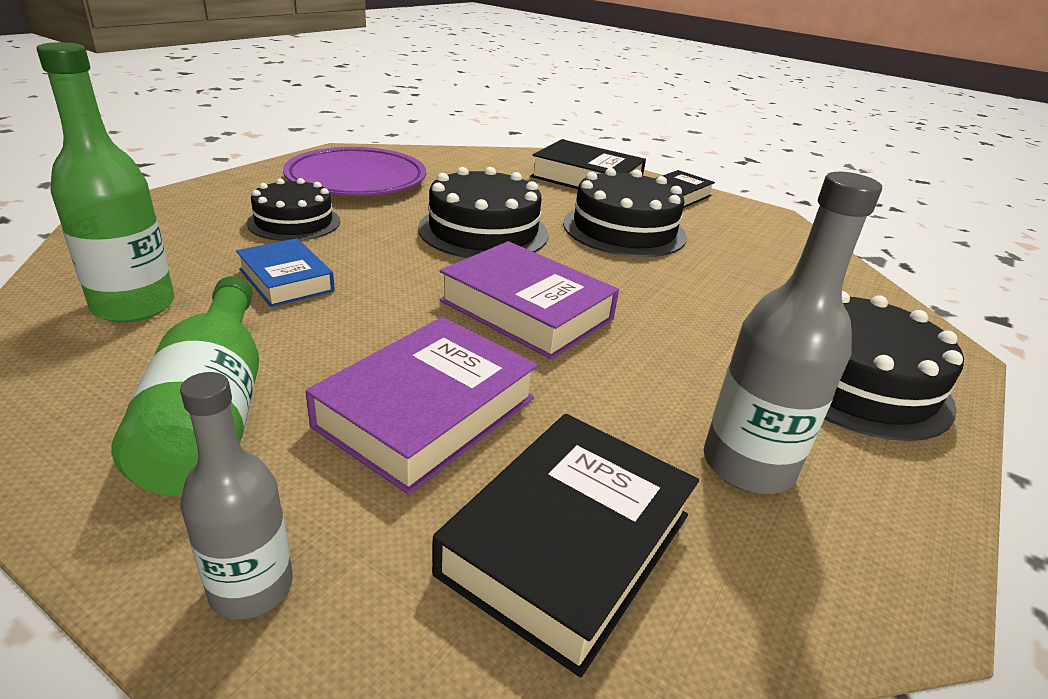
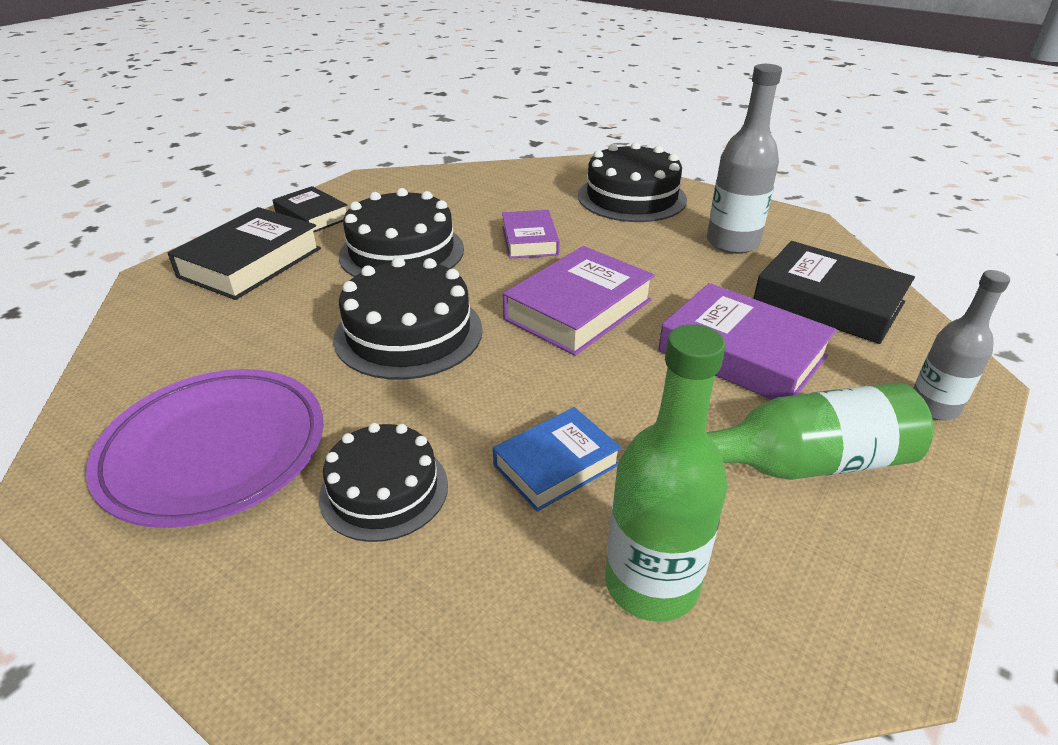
camera: 85 degrees left, 5 degrees up
(676, 293) = (529, 240): none -> purple book

